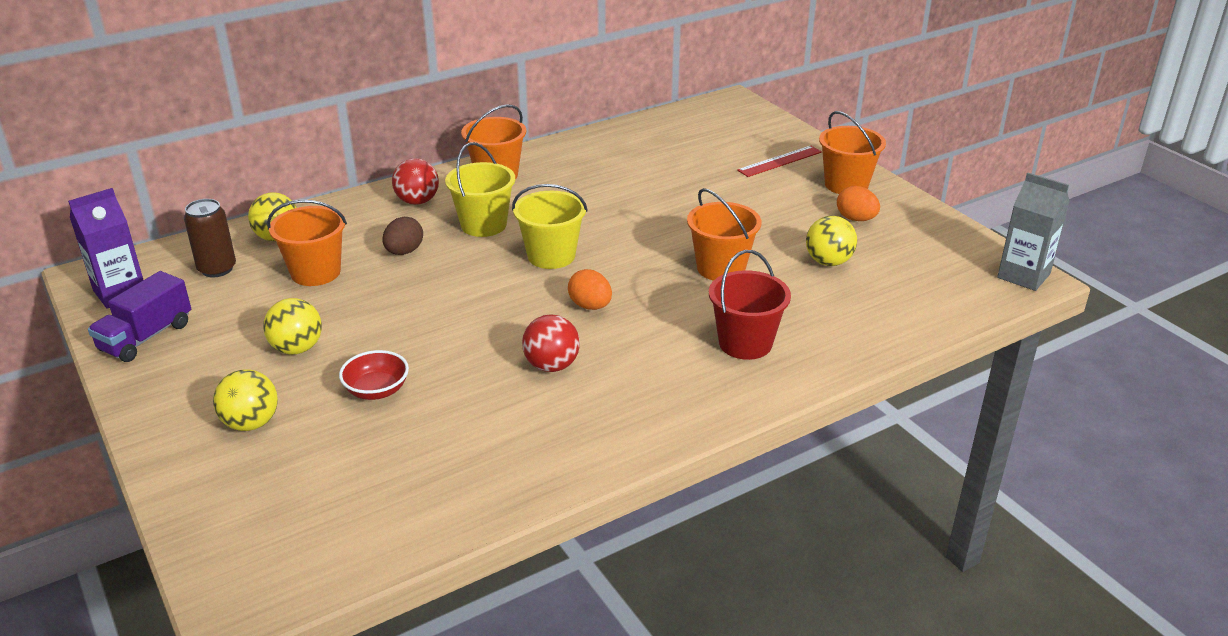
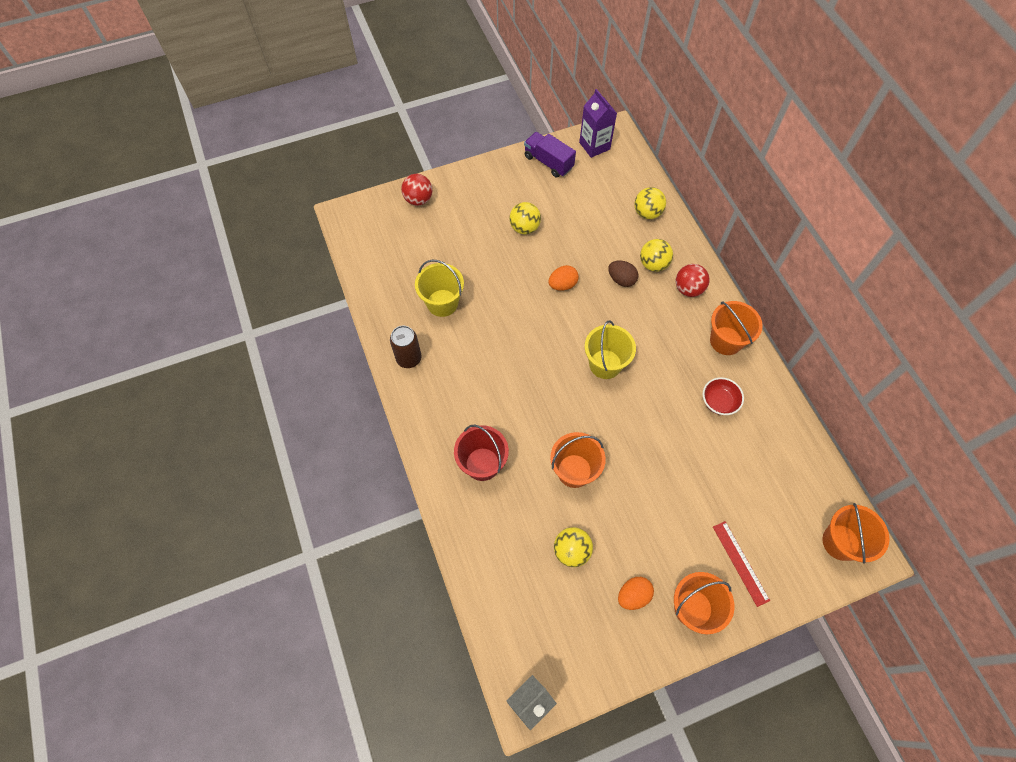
camera: 100 degrees right, 30 degrees up
(217, 269) = (614, 186): brown can -> brown can (409, 358)
(251, 423) = (464, 212): yellow ball -> yellow ball (653, 264)
(315, 272) = (603, 234): orange bucket -> orange bucket (840, 542)
(377, 390) = (478, 264): red bowl -> red bowl (719, 402)
(483, 225) = (651, 327): yellow bucket -> yellow bucket (442, 303)
(551, 366) = (482, 350): red ball -> red ball (418, 199)
(590, 306) = (540, 379): orange egg -> orange egg (562, 285)

